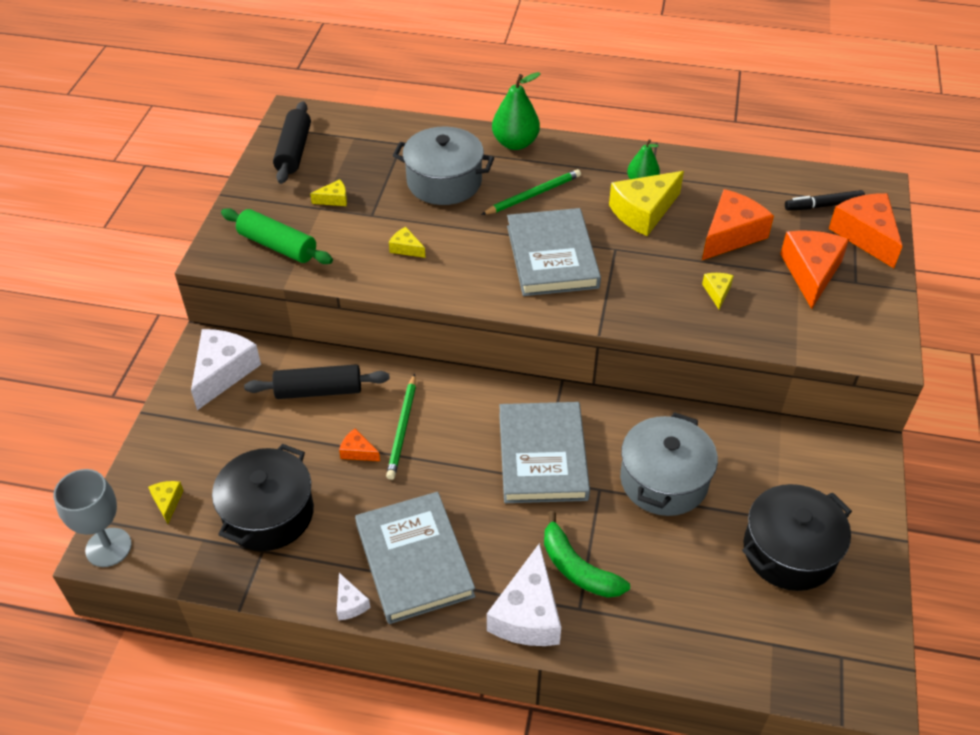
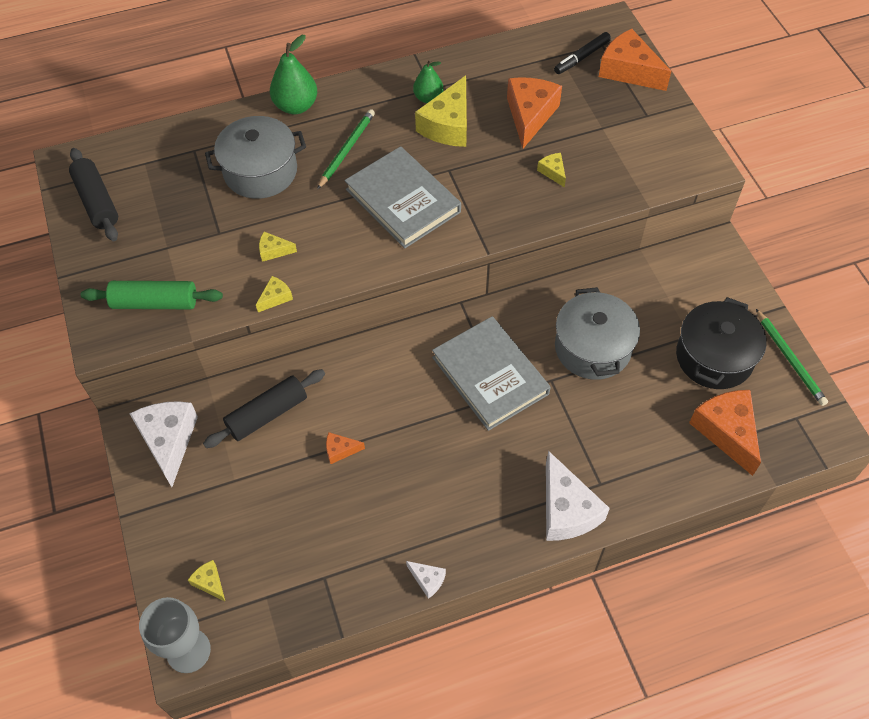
camera: 30 degrees left, 10 degrees up
(269, 514) = (305, 544): black pot -> none
(334, 199) = (173, 233): yellow cheese -> yellow cheese (275, 297)
(402, 429) = (363, 411): green pencil -> green pencil (790, 359)
(414, 560) = (452, 516): grey book -> none
(577, 568) = (577, 453): green banana -> none
(811, 272) = (610, 122): orange cheese -> orange cheese (726, 431)

